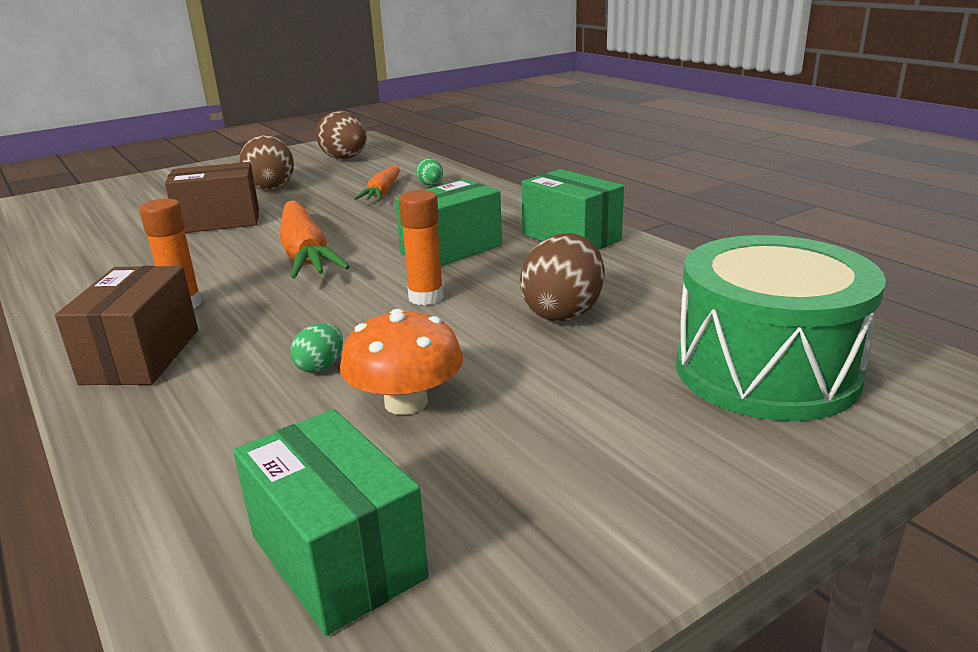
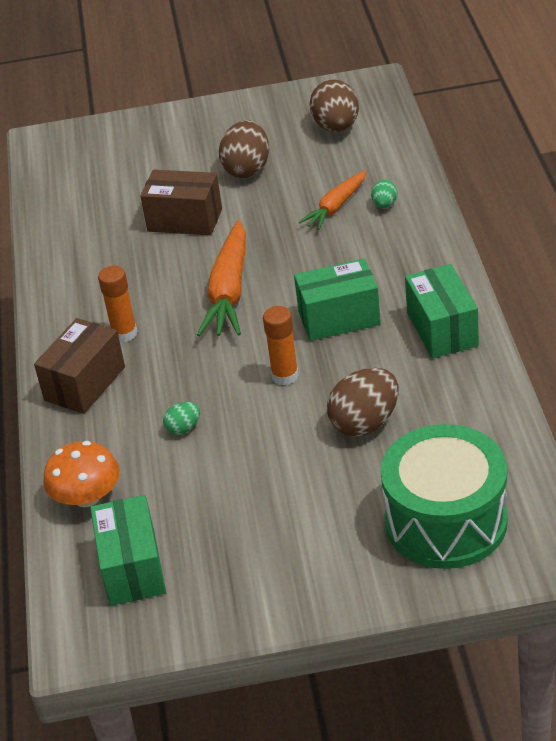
camera: 30 degrees right, 15 degrees up
(406, 402) = (216, 476): orange mushroom -> orange mushroom (87, 497)

